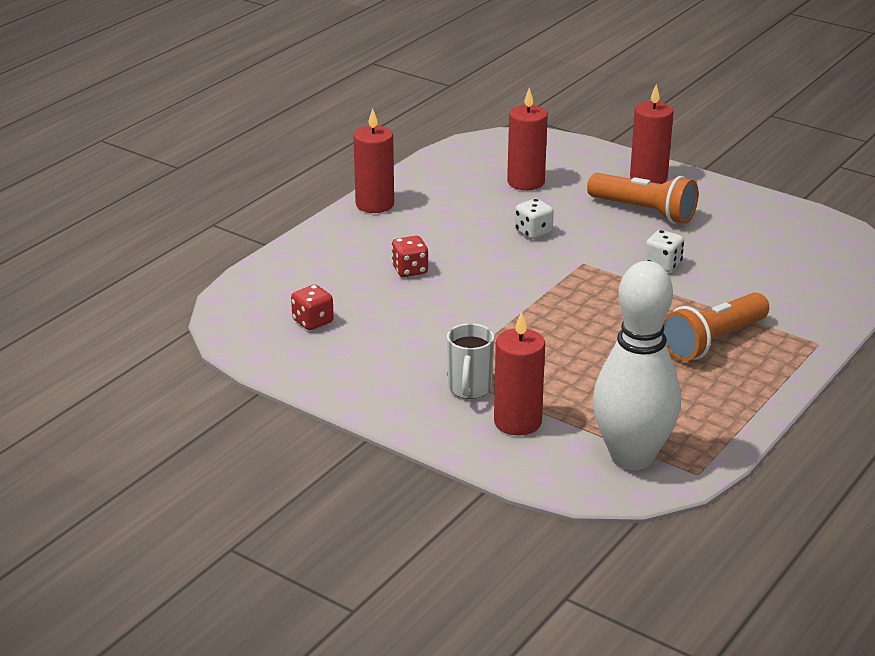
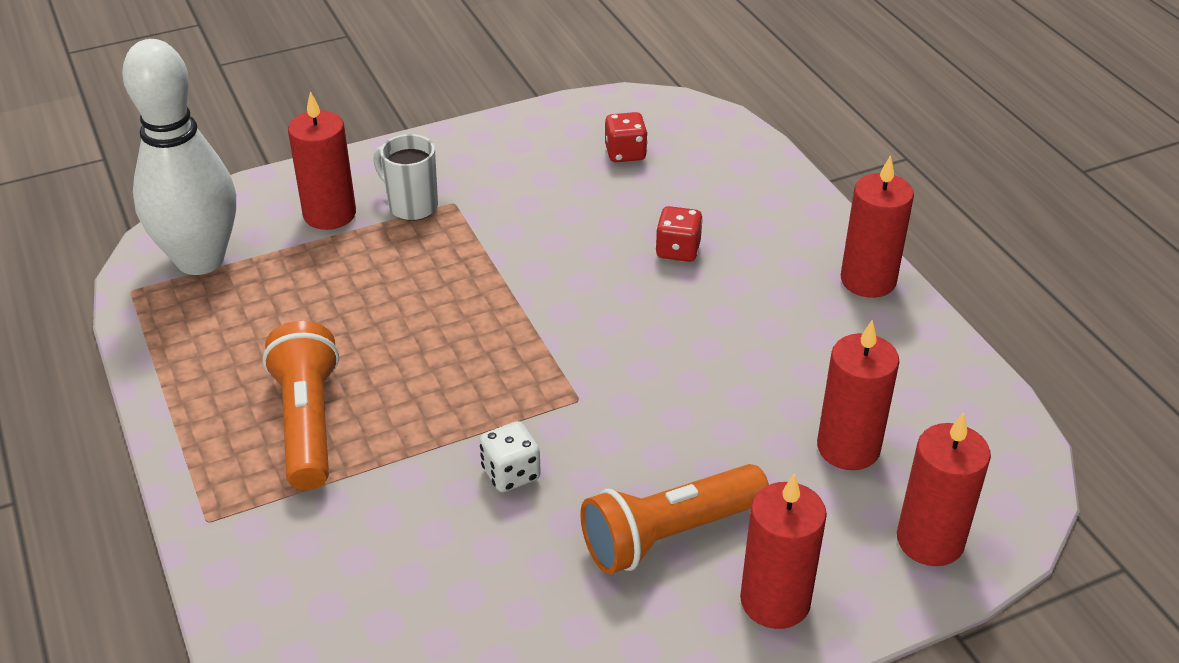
camera: 120 degrees right, 10 degrees up
(533, 232) = (692, 389): white dice -> none
(564, 152) = (930, 540): none -> red candle

